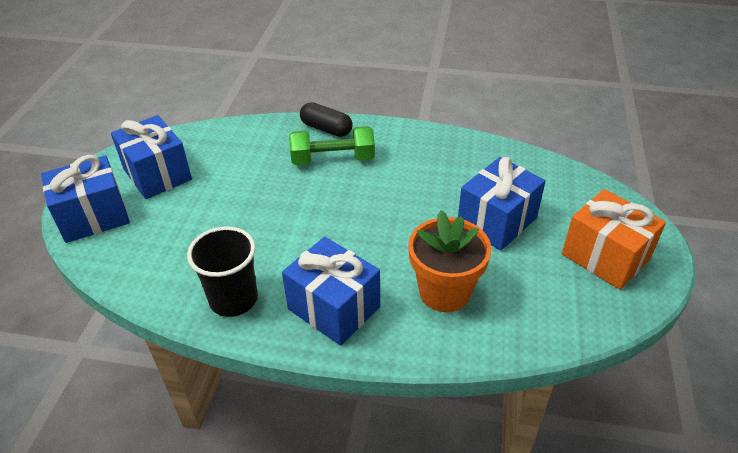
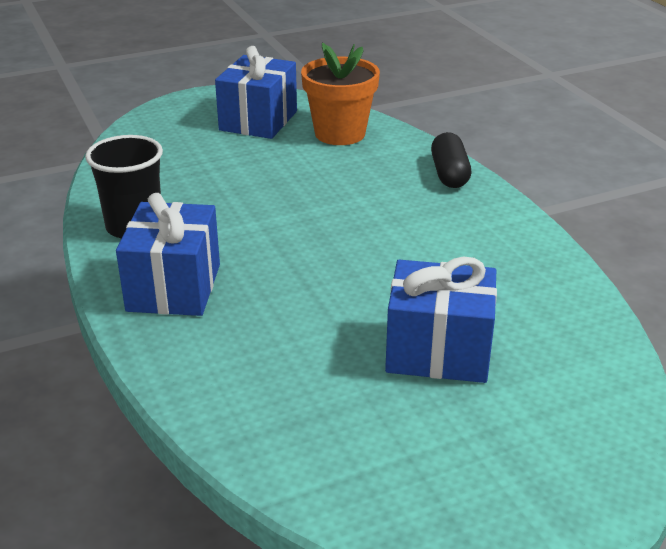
camera: 55 degrees right, 10 degrees down
(94, 217) = (170, 119): blue gift -> none
(333, 159) = (403, 198): green dumbbell -> none
(444, 292) = (268, 353): orange flower pot -> orange flower pot (340, 134)
(605, 257) = (479, 474): orange gift -> none

